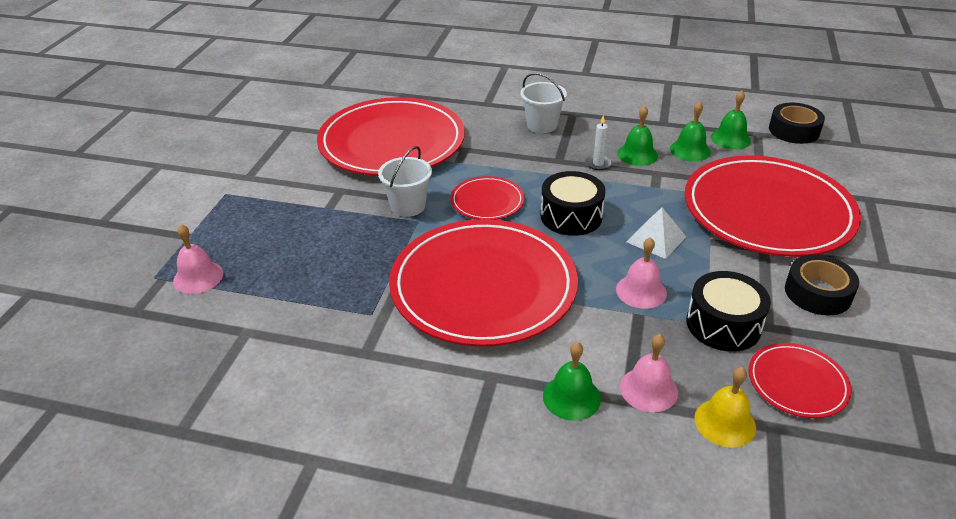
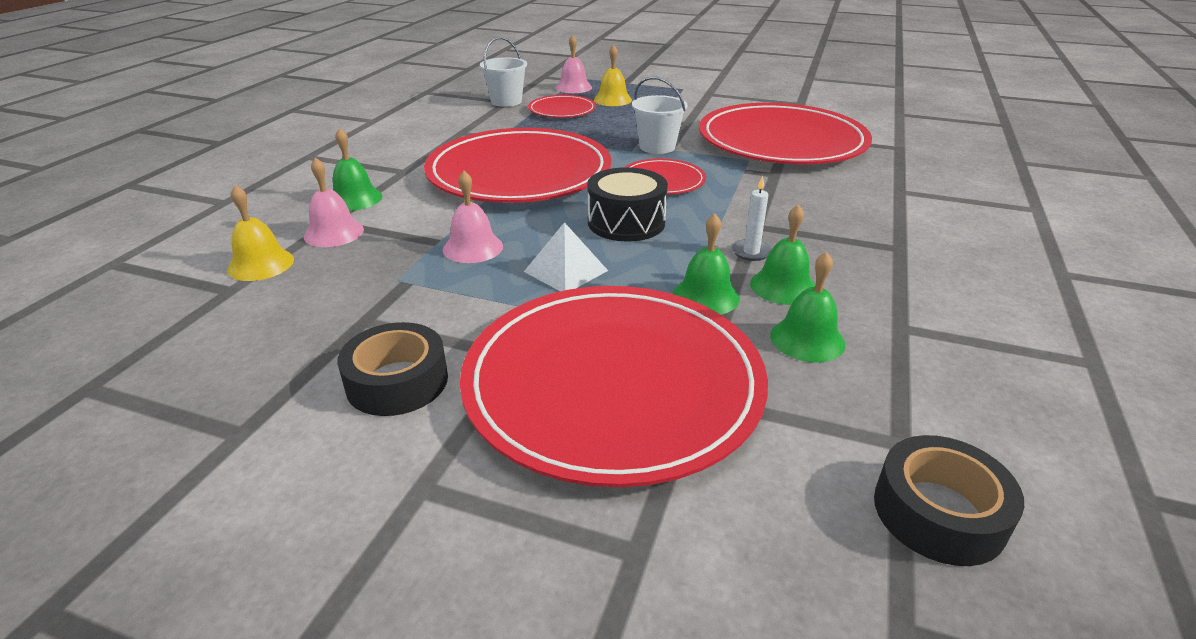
camera: 95 degrees right, 5 degrees down
(256, 241) = (612, 100): none -> yellow bell
(542, 125) = (851, 222): white bucket -> white bucket (506, 101)
(723, 324) = (388, 290): black drum -> none
(730, 139) = (864, 397): green bell -> green bell (705, 296)
(797, 383) = (266, 320): red plate -> red plate (562, 110)

